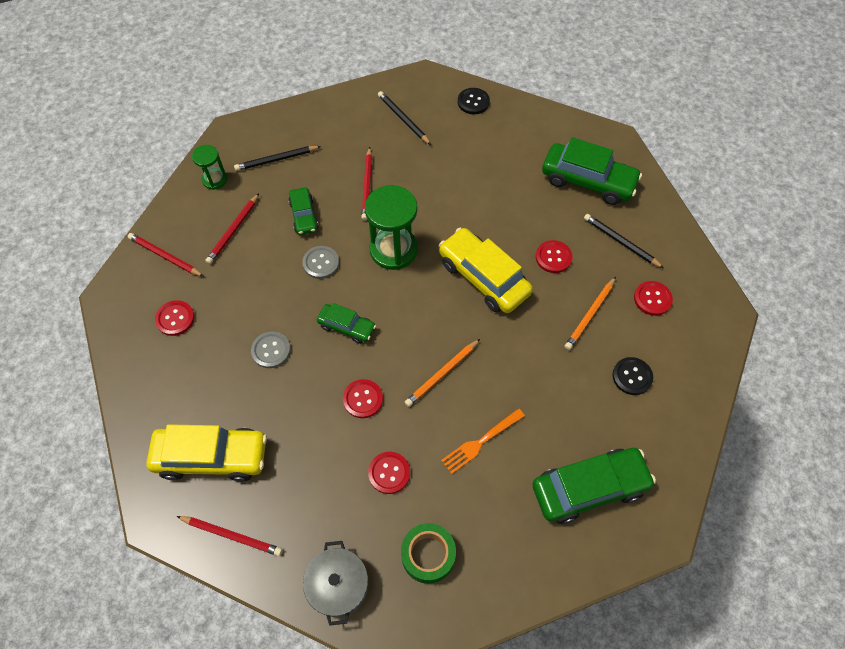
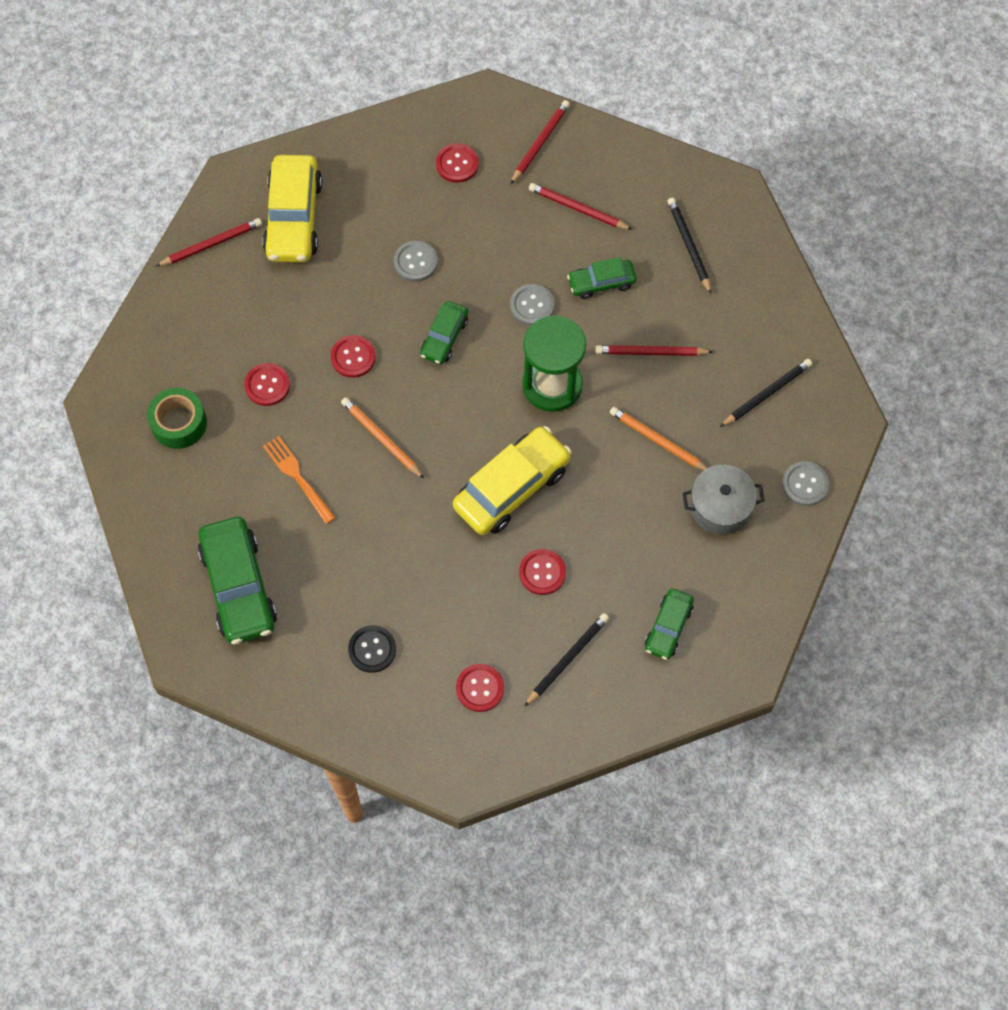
camera: 90 degrees right, 5 degrees up
(214, 179) = (654, 180): green hourglass -> none
(231, 535) = (211, 244): red pencil -> red pencil turned 135 degrees counterclockwise
(338, 586) = (155, 342): grey pot -> grey pot (720, 507)
(473, 102) = (805, 484): black button -> grey button
(588, 181) = (668, 627): green car -> green car, size x0.55
(590, 315) = (457, 609): orange pencil -> orange pencil (658, 441)

